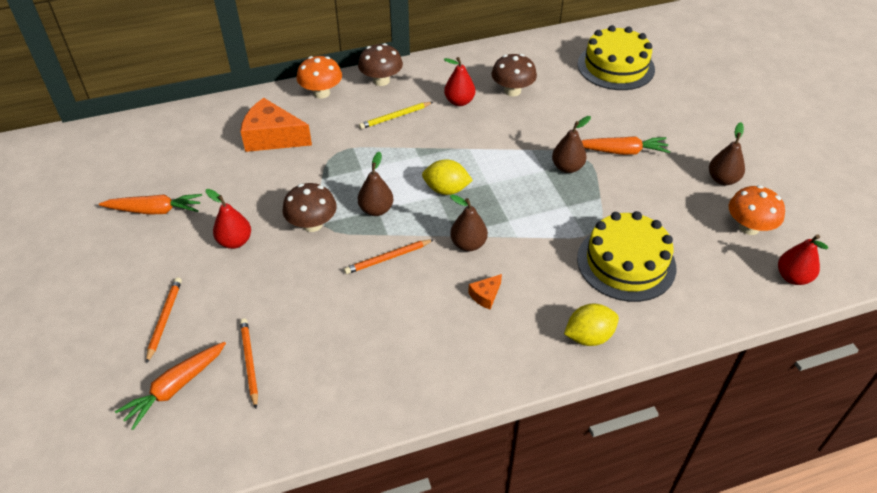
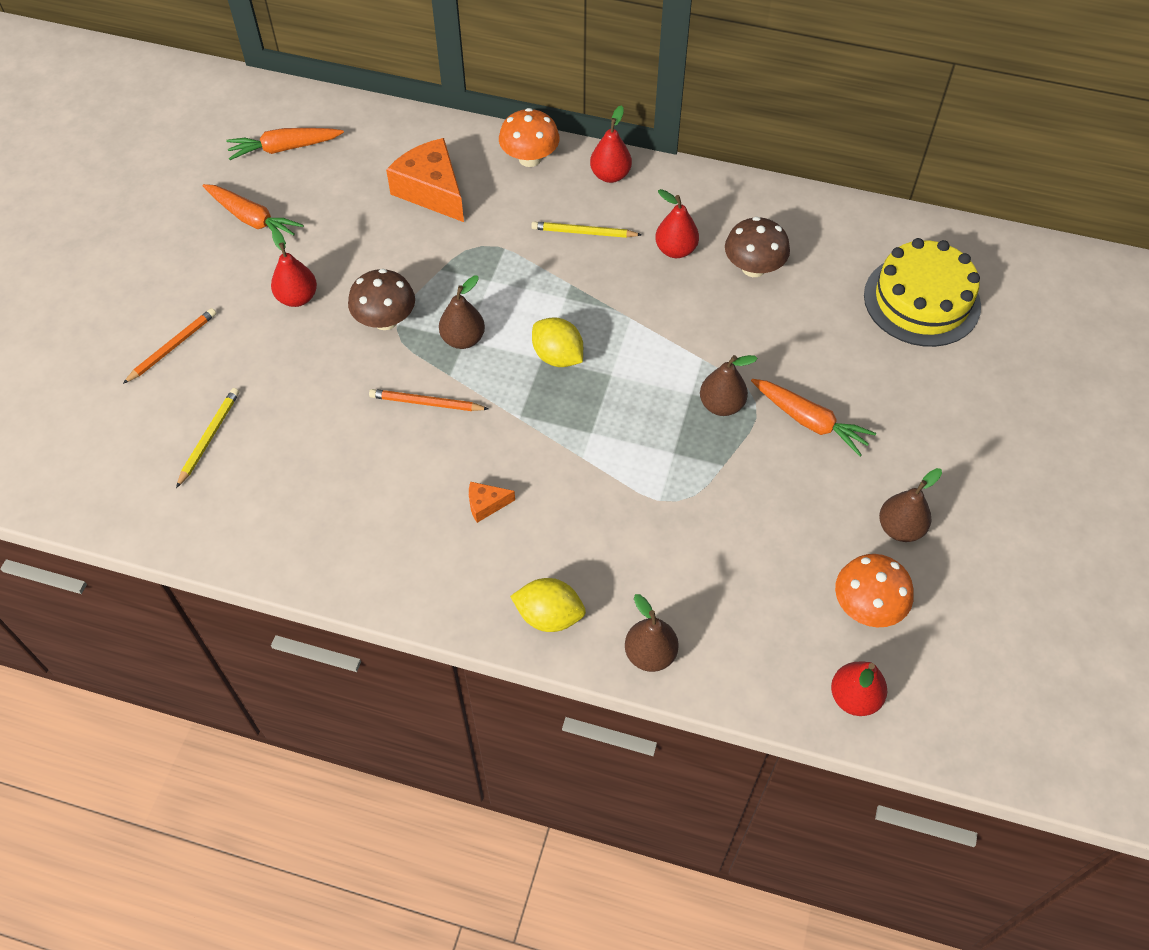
camera: 35 degrees right, 10 degrees up
(175, 388) = (129, 423): orange carrot -> orange carrot (284, 148)
(249, 362) = (209, 437): orange pencil -> yellow pencil
(381, 81) = (610, 175): brown mushroom -> red pear
(468, 244) = (522, 435): brown pear -> brown pear (650, 654)
(626, 263) = (673, 560): yellow cake -> none

